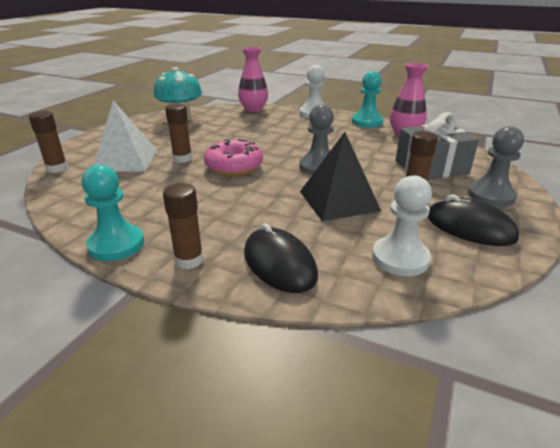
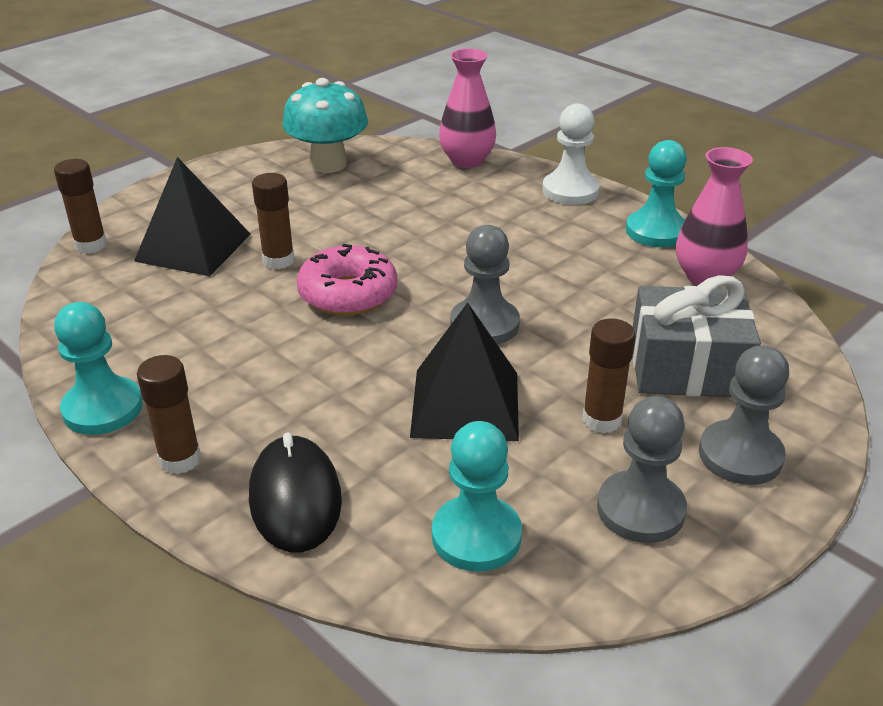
camera: 20 degrees right, 5 degrees up
(126, 160) = (193, 247): white pyramid -> black pyramid
(400, 258) = (476, 536): white pawn -> turquoise pawn
(470, 227) = (640, 509): black mouse -> grey pawn

